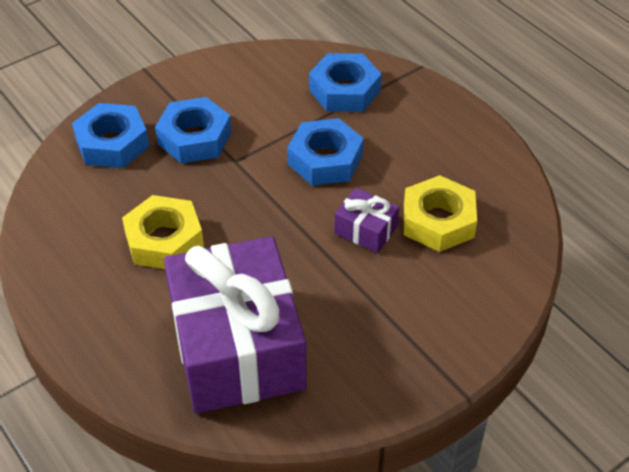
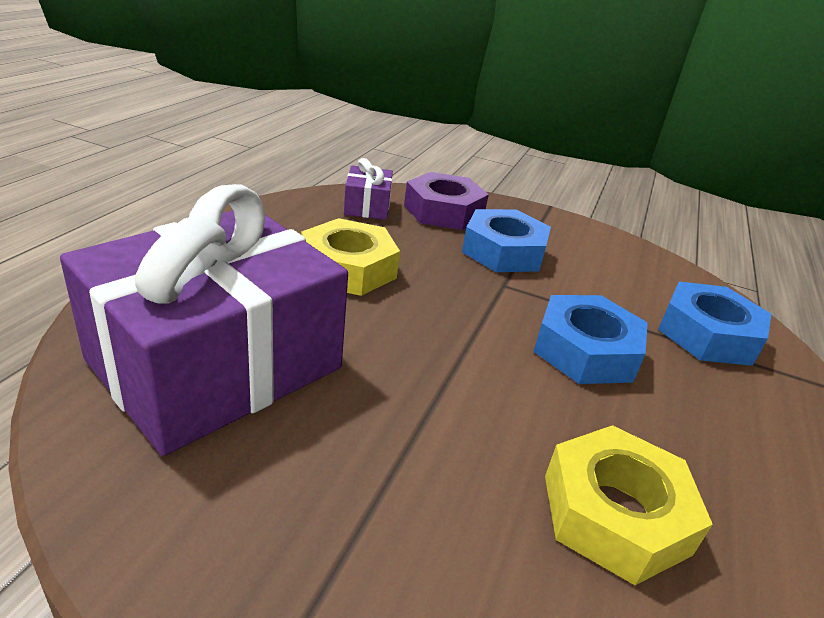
camera: 55 degrees right, 15 degrees down
(112, 143) = (443, 211): blue nut -> purple nut
(366, 230) = (512, 428): purple gift -> purple gift (367, 206)

